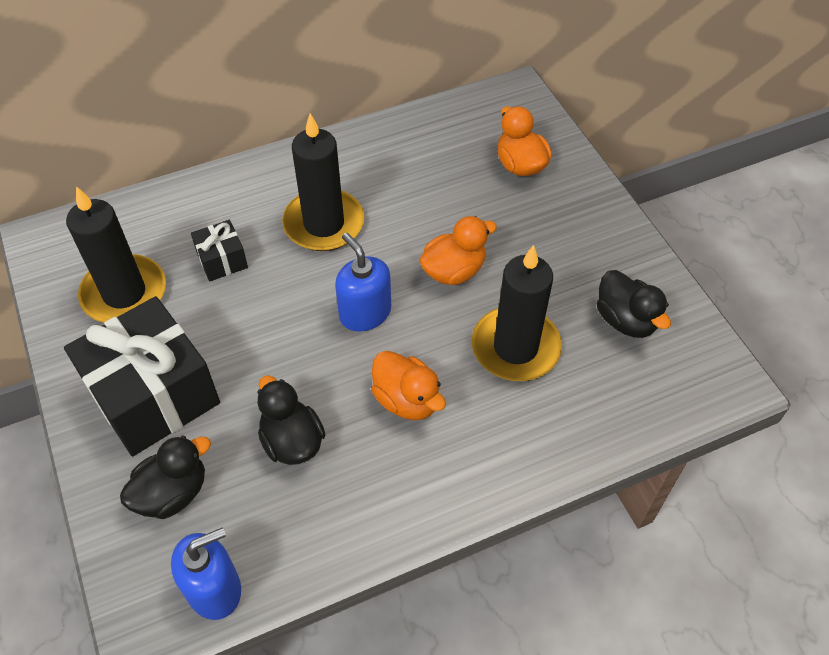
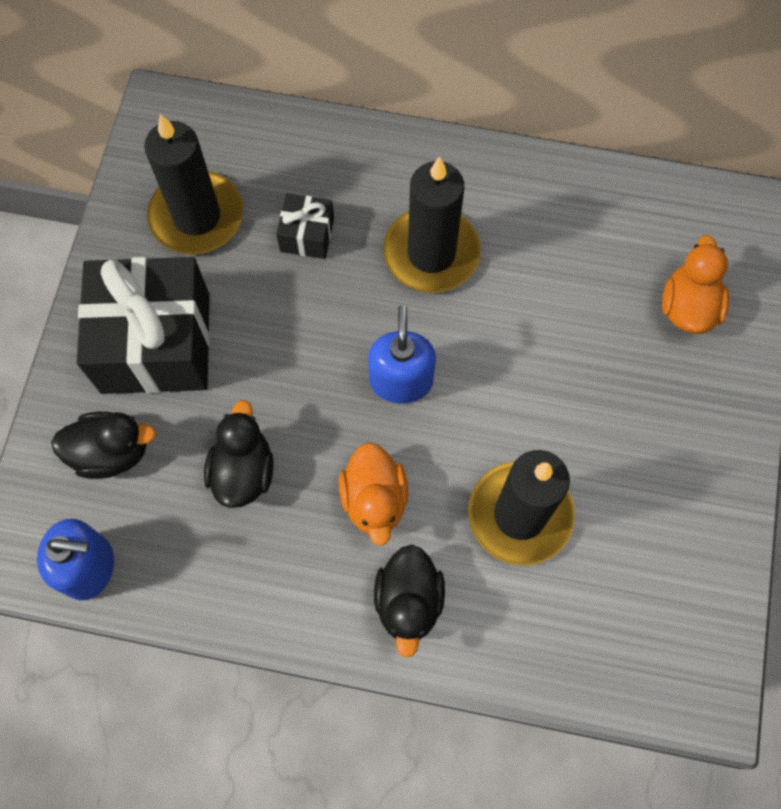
camera: 35 degrees right, 15 degrees up
(454, 271) = (522, 389): orange duck -> none
(625, 320) = (656, 560): black duck -> black duck (408, 602)

